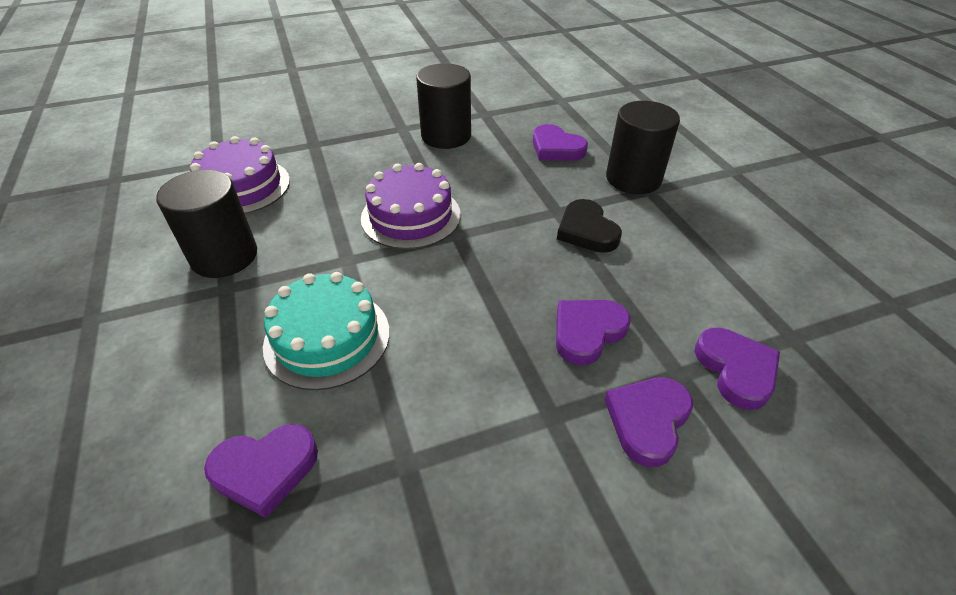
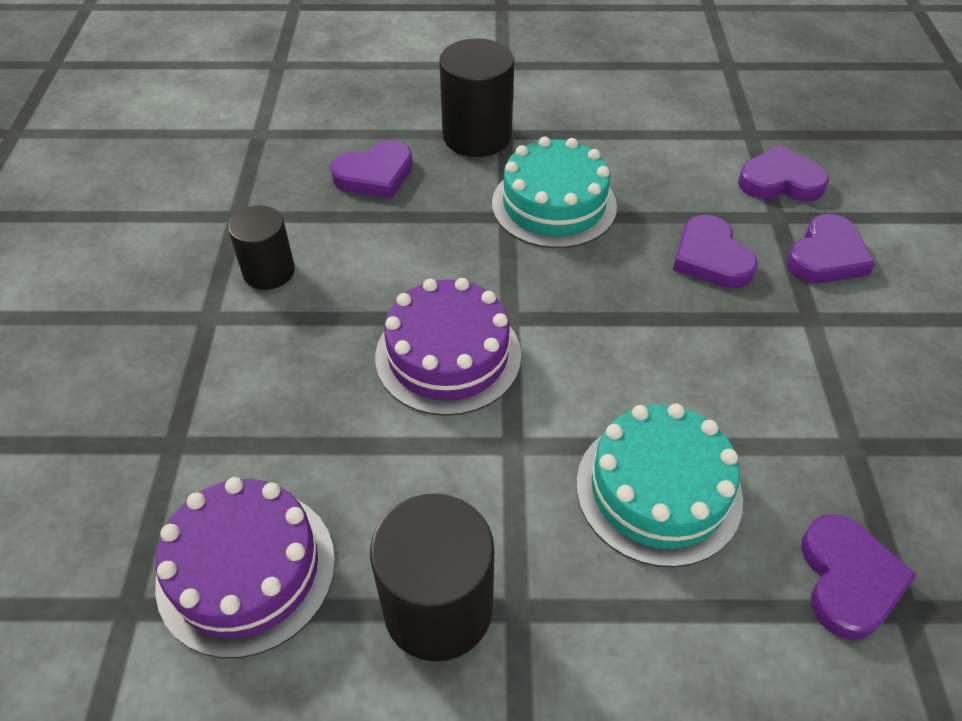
camera: 70 degrees left, 5 degrees up
(446, 136) = (269, 271): black cylinder -> black cylinder, size x0.64
(586, 231) = (554, 205): black heart -> turquoise cake
(648, 421) = (826, 256): purple heart -> purple heart turned 105 degrees counterclockwise

